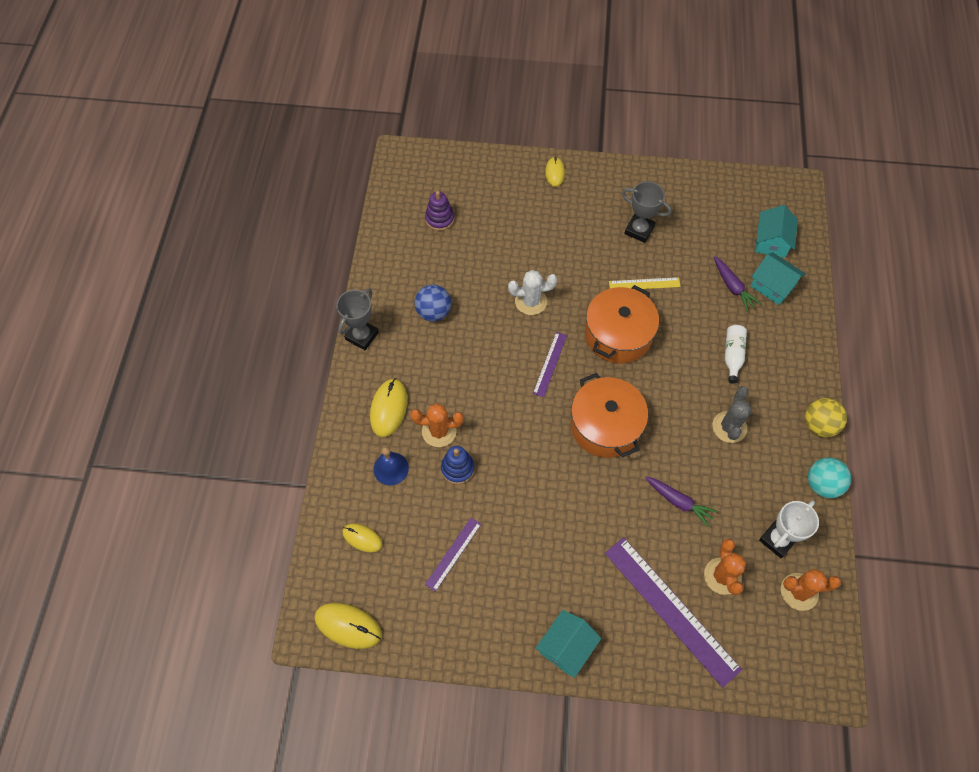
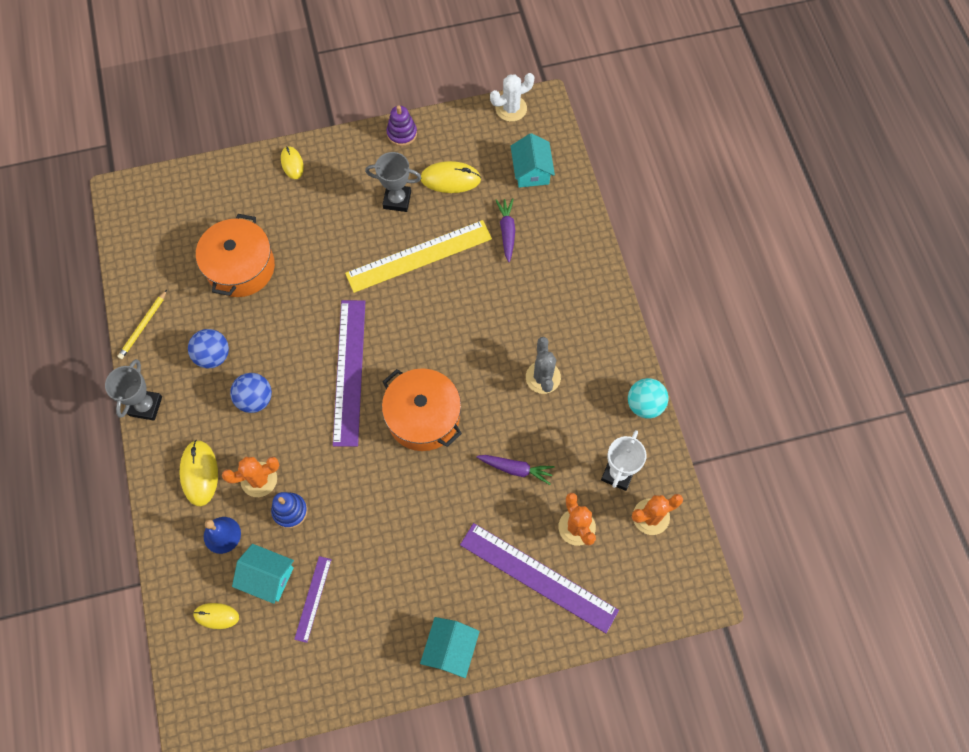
camera: 20 degrees left, 5 degrees up
(348, 626) = (231, 708): yellow mouse -> yellow mouse (450, 179)
(382, 268) = (143, 326): none -> yellow pencil
(439, 219) = (187, 252): purple stacking toy -> purple stacking toy (402, 133)
(458, 361) = (255, 399): none -> blue ball
(531, 301) = (310, 312): white cactus -> white cactus (511, 108)
(550, 364) = (349, 371): purple ruler -> purple ruler, size x2.01
(618, 335) = (408, 318): orange pot -> orange pot (240, 267)
(644, 284) = (419, 256): yellow ruler -> yellow ruler, size x2.01
(732, 355) = (526, 303): white bottle -> none
(733, 287) = (507, 231): purple carrot -> purple carrot turned 135 degrees counterclockwise
(772, 286) = (545, 218): turquoise house -> turquoise house (267, 577)
(819, 425) = (626, 347): yellow ball -> none

